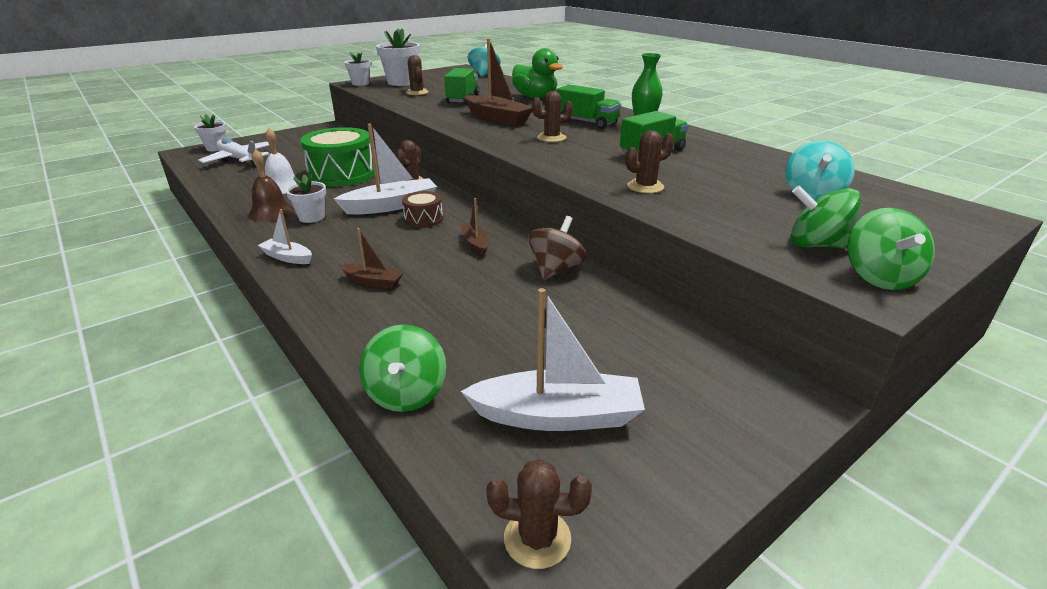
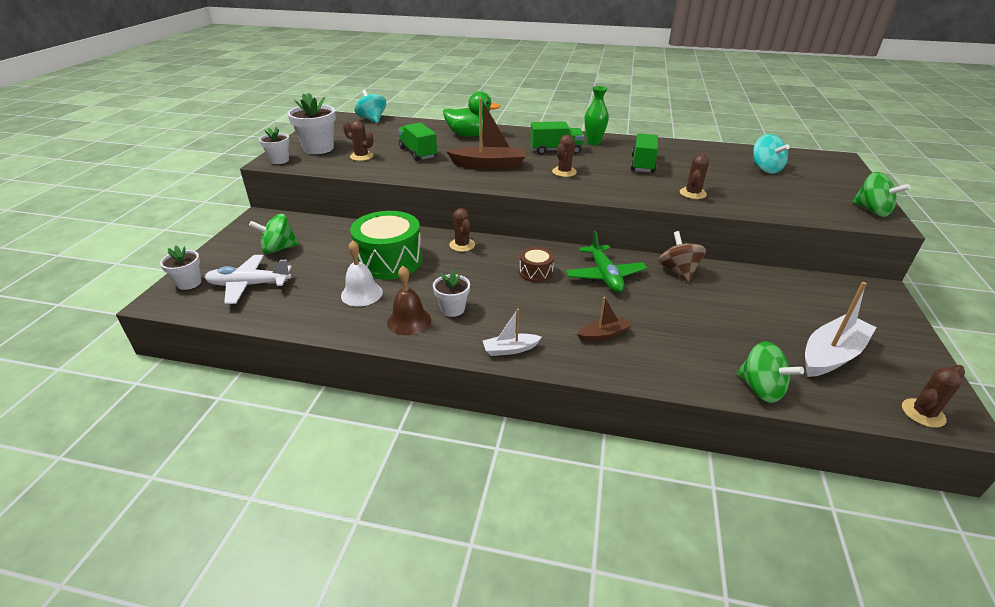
camera: 40 degrees left, 5 degrees up
(391, 206) = (491, 272): white boat -> none
(475, 244) = (604, 276): brown boat -> green plane
(816, 245) = (824, 202): green spinning top -> green spinning top (278, 249)

